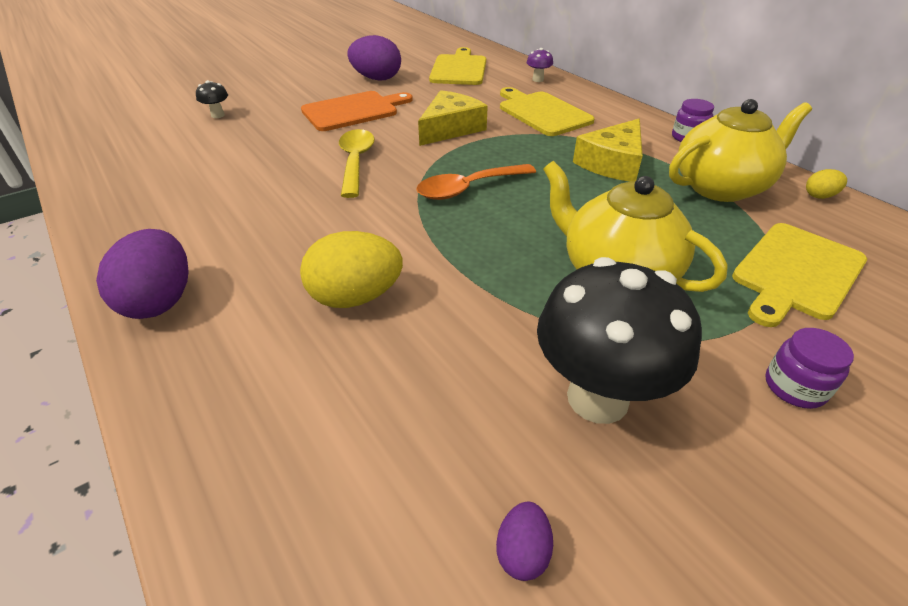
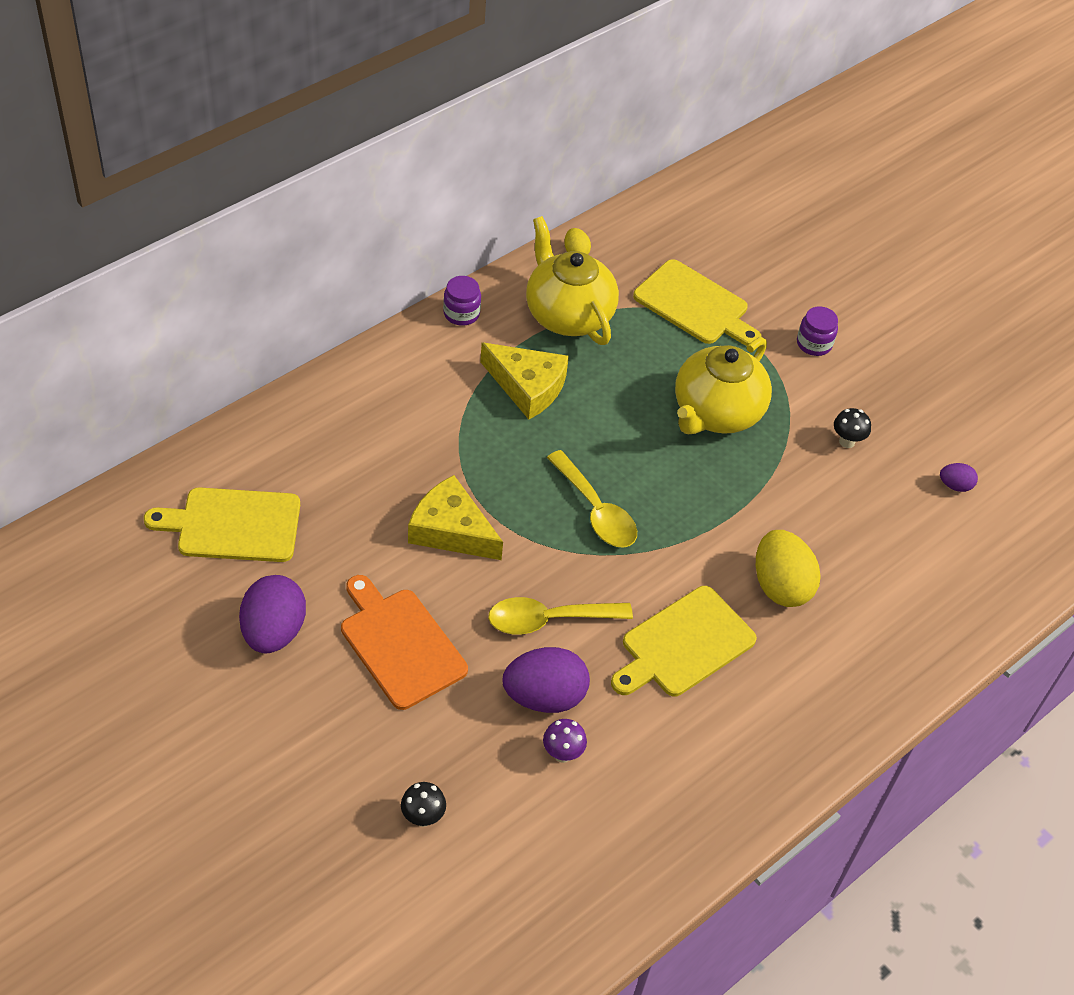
camera: 100 degrees left, 10 degrees up
(160, 301) = (814, 729): purple egg -> purple egg (544, 696)
(468, 188) = (596, 511): orange spoon -> yellow spoon
(538, 80) = (281, 431): purple mushroom -> purple mushroom (562, 754)
(542, 112) = (398, 435): yellow cutting board -> yellow cutting board (684, 644)
(597, 398) = (847, 441): black mushroom -> black mushroom, size x0.41

